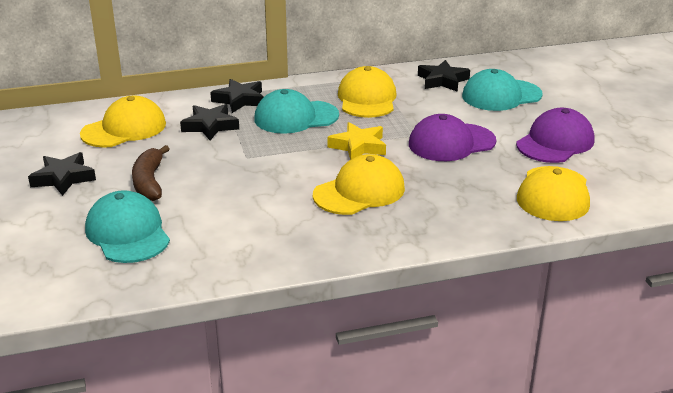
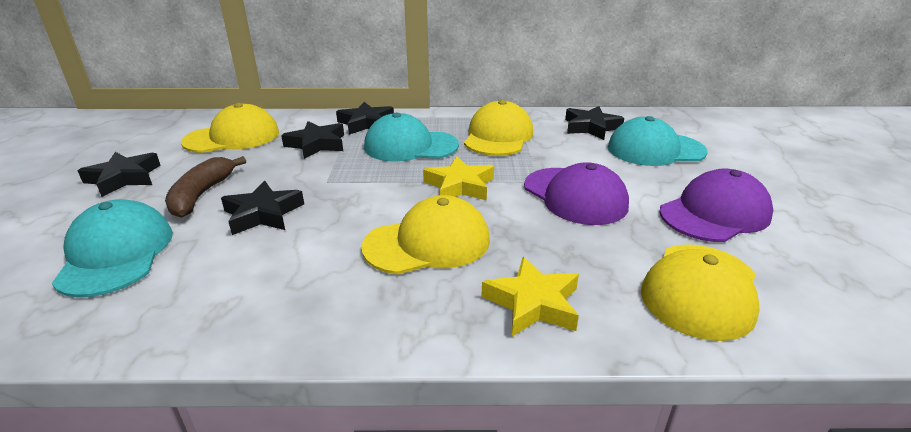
camera: 15 degrees right, 0 degrees up
(216, 189) = (263, 214): none -> black star
(451, 143) = (575, 196): purple cap -> purple cap turned 120 degrees counterclockwise
(451, 218) = (533, 303): none -> yellow star

